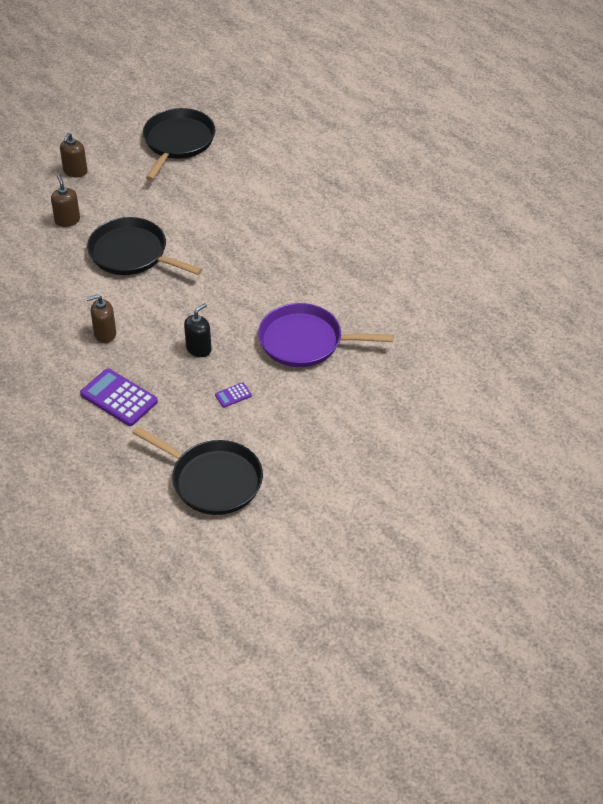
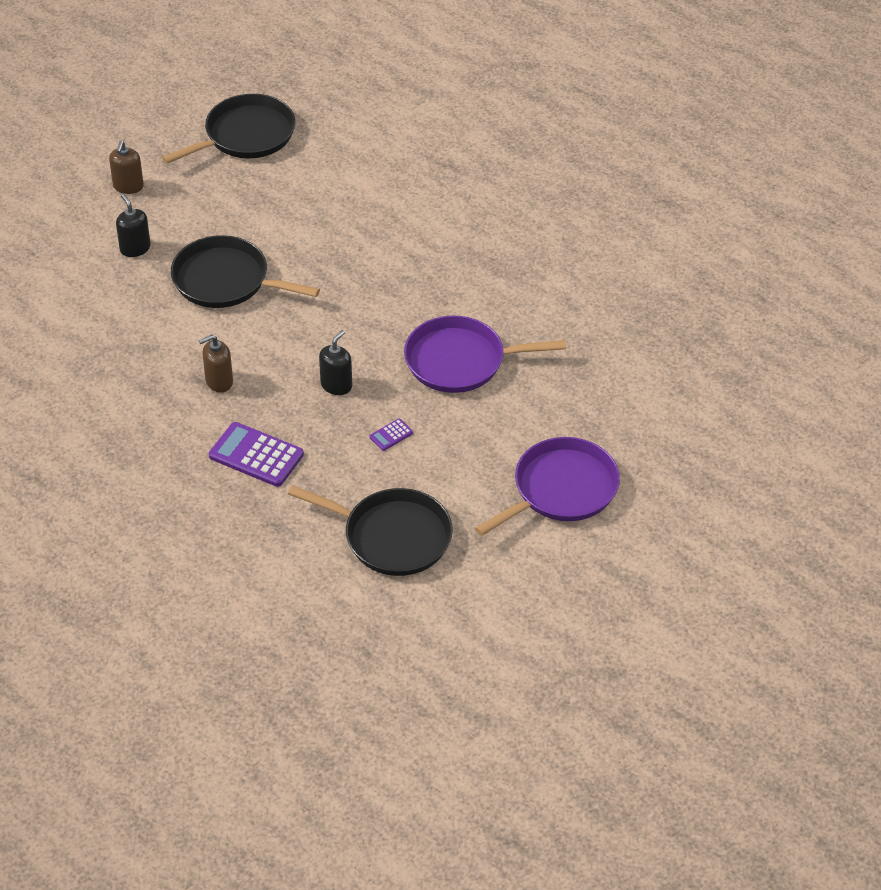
camera: 10 degrees left, 0 degrees up
(67, 220) = (135, 248): brown soap dispenser -> black soap dispenser
(178, 142) = (245, 135): black pan -> black pan turned 45 degrees clockwise
(363, 459) = (561, 490): none -> purple pan

